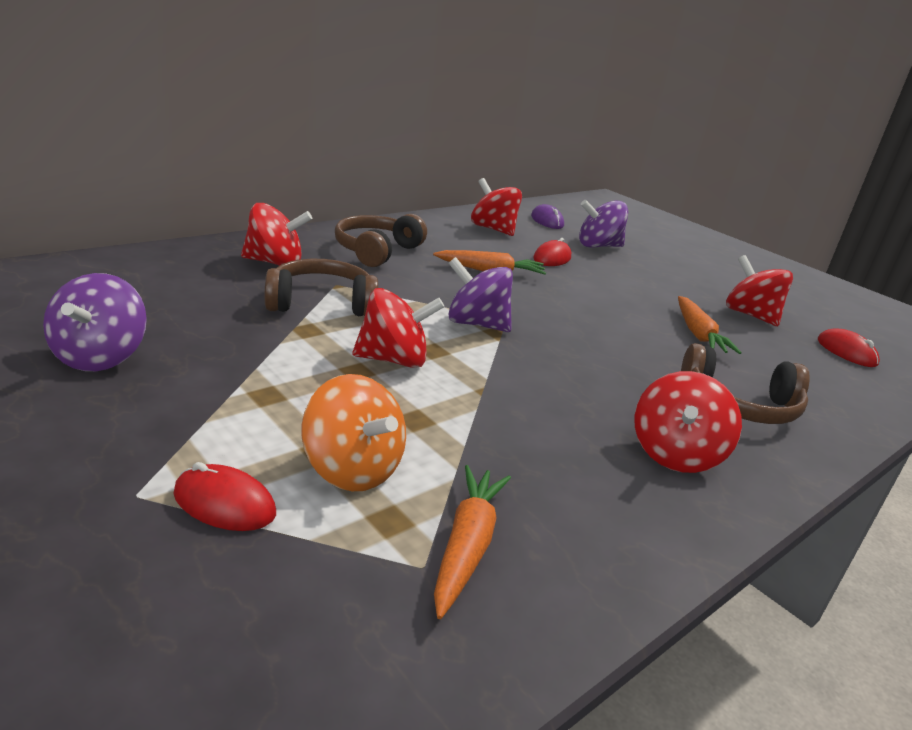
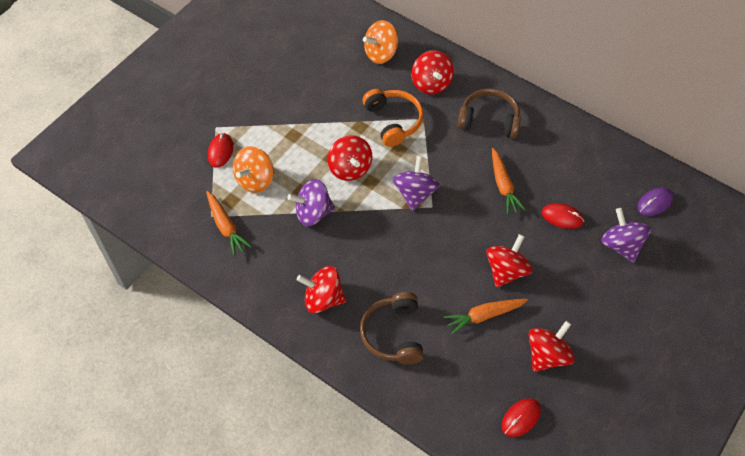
camera: 80 degrees right, 30 degrees up
(100, 357) = (292, 73): purple spinning top -> purple spinning top (313, 213)
(167, 277) = (381, 54): none -> orange spinning top
(321, 303) = (393, 121): brown headphones -> orange headphones
(467, 546) = (226, 226): orange carrot -> orange carrot turned 60 degrees clockwise
(493, 229) = (595, 171): red spinning top -> red spinning top (506, 270)

